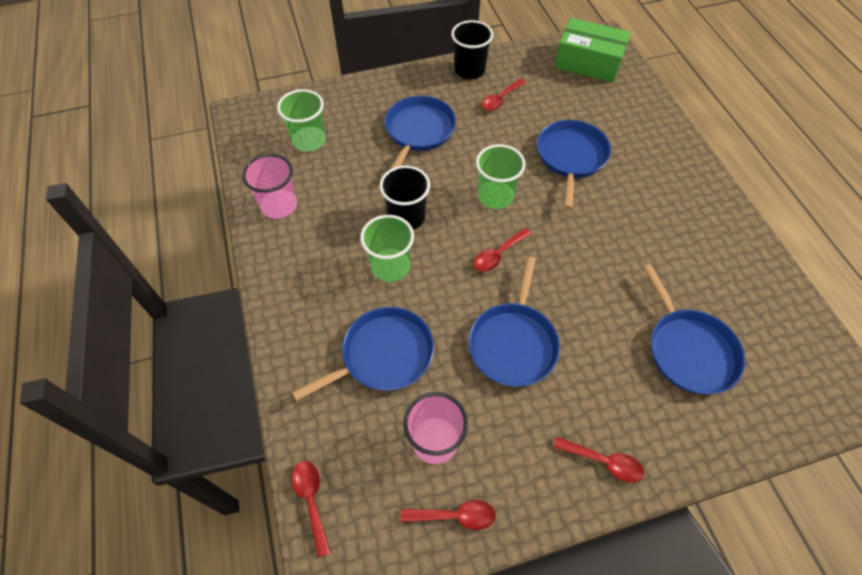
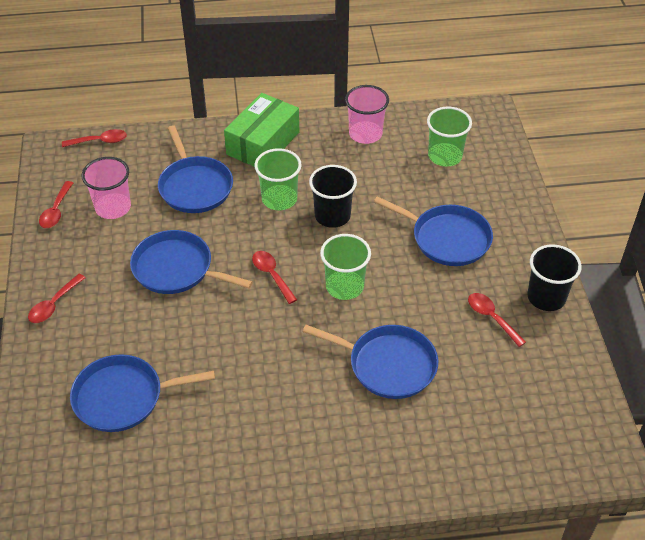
camera: 100 degrees right, 10 degrees down
(588, 63) = (557, 427): green box -> green box (263, 143)

